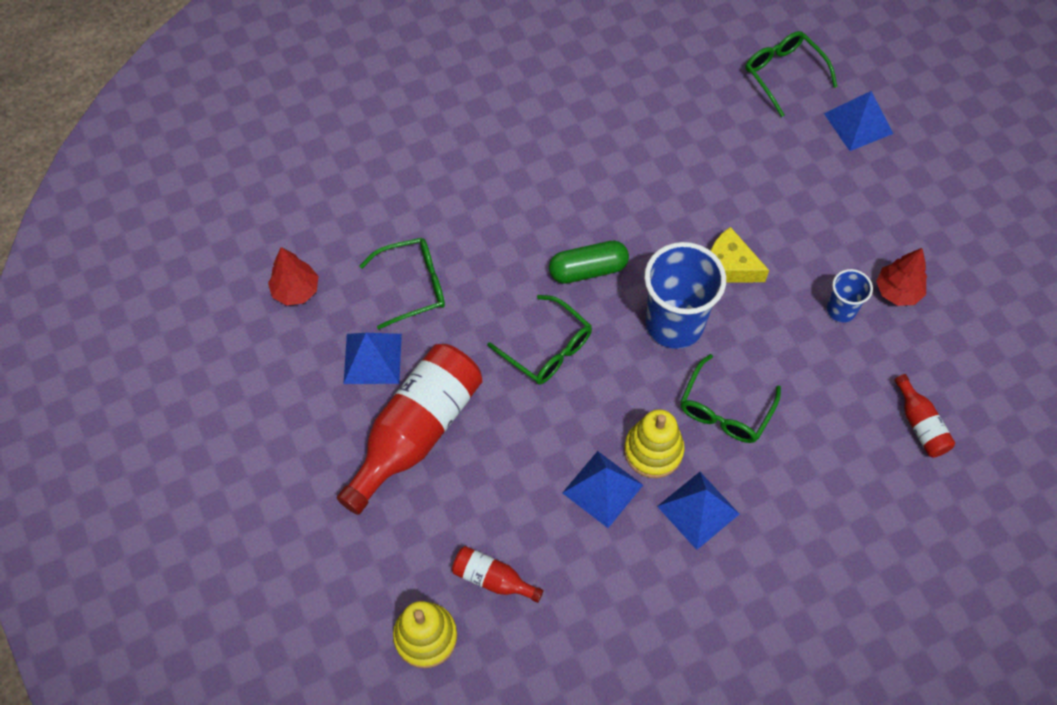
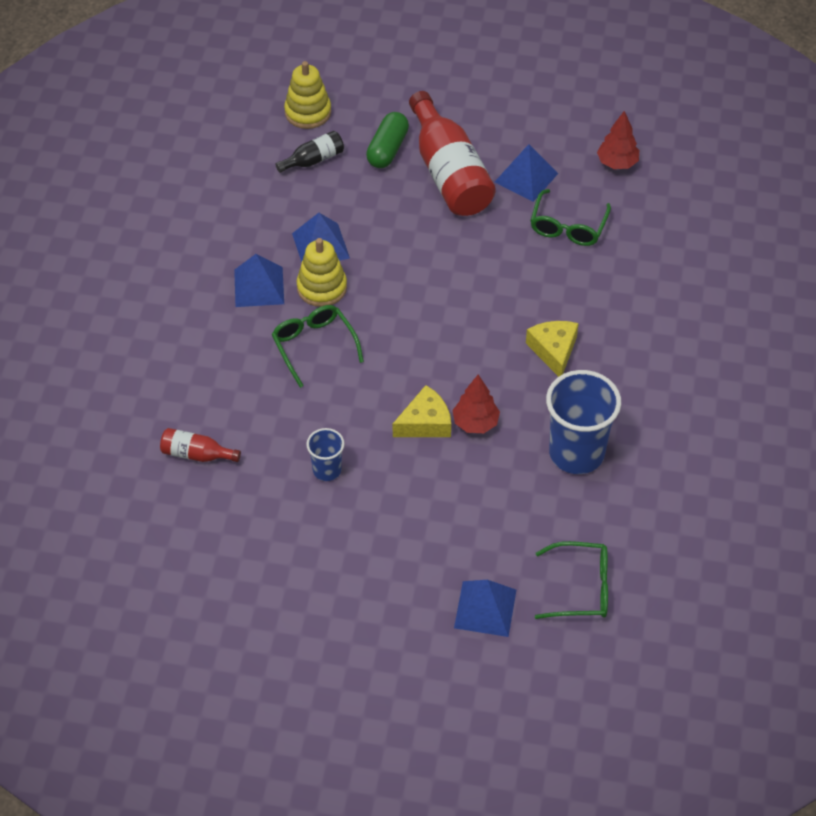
camera: 125 degrees right, 10 degrees down
(492, 578) = (313, 160): red bottle -> black bottle
(547, 348) = (452, 274): green glasses -> none
(571, 216) = (554, 351): none -> yellow cheese
(588, 270) = (496, 334): green capsule -> green capsule (387, 149)
(674, 324) = (406, 358): blue cup -> blue cup (576, 453)
(897, 291) = (309, 519): red tree -> red tree (475, 423)

